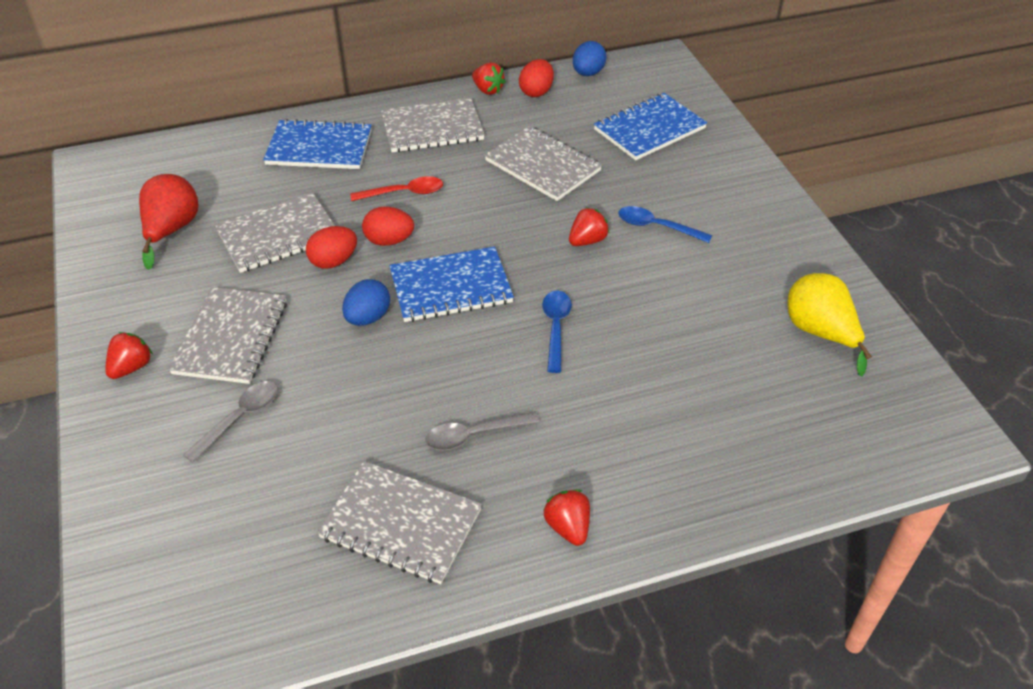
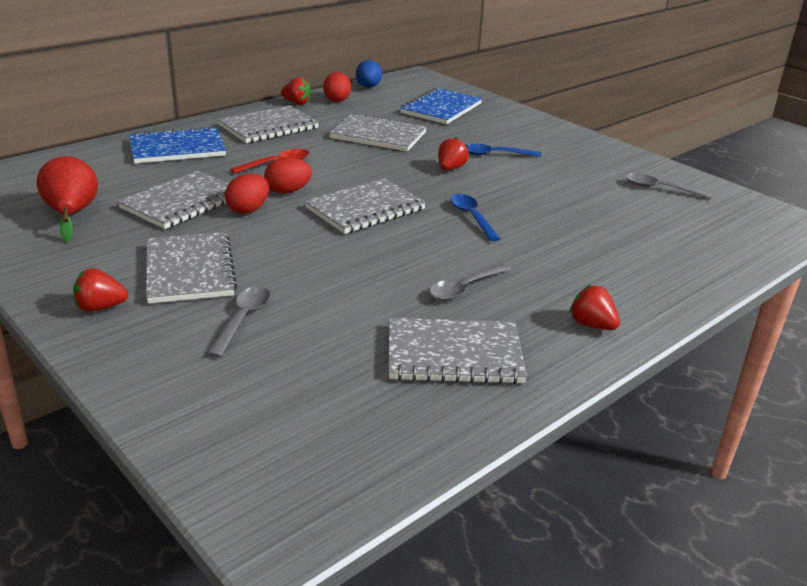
camera: 25 degrees left, 15 degrees down
(131, 367) = (100, 307): red strawberry -> red strawberry turned 105 degrees counterclockwise
(368, 318) = (309, 237): blue egg -> none
(451, 287) = (365, 209): blue notebook -> grey notebook
(820, 333) = (660, 189): yellow pear -> grey spoon

